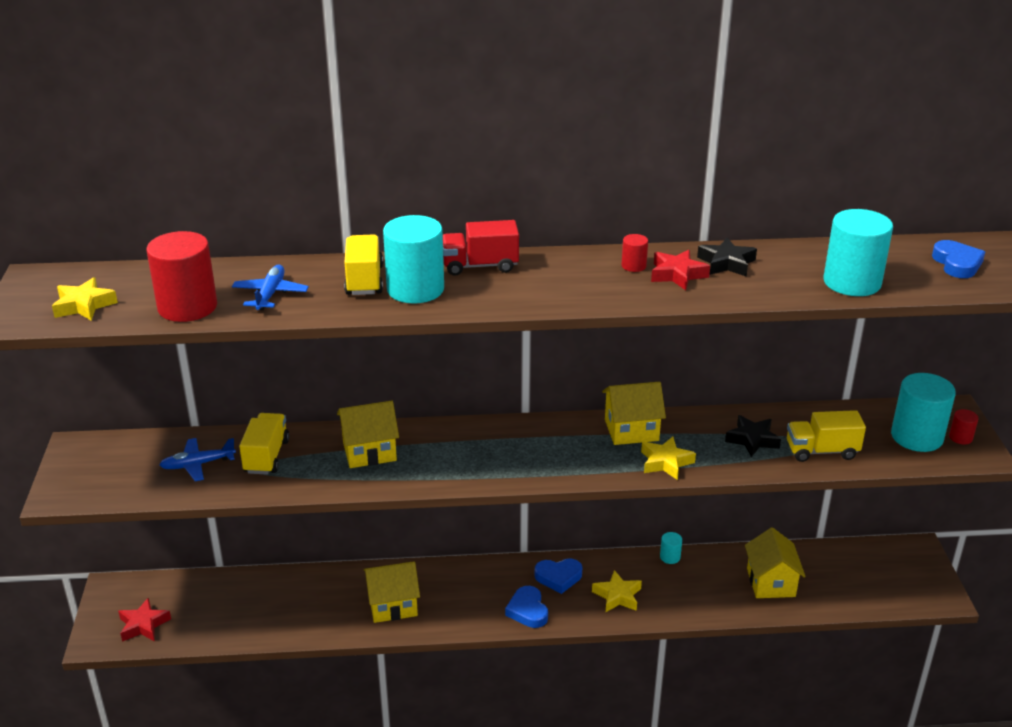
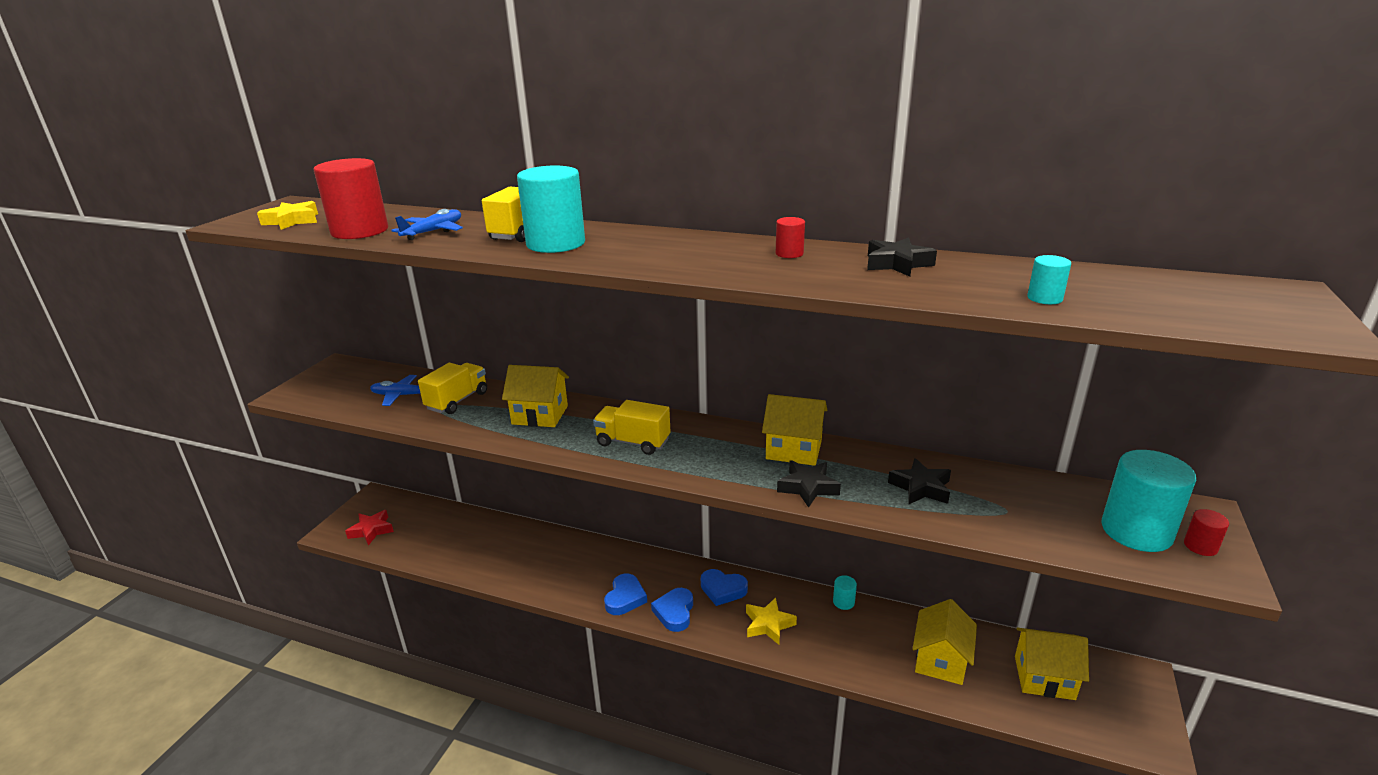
camera: 25 degrees right, 5 degrees down
(392, 605) = (563, 571): yellow house -> yellow house (1044, 677)
(480, 266) = (636, 236): red truck -> none
(666, 462) = (808, 487): yellow star -> black star
(677, 275) = (830, 265): red star -> none
(821, 451) = (999, 518): yellow truck -> yellow truck (633, 442)
(852, 282) = (1044, 298): turquoise cylinder -> turquoise cylinder, size x0.45
(957, 263) = (1215, 300): blue heart -> blue heart (625, 598)

